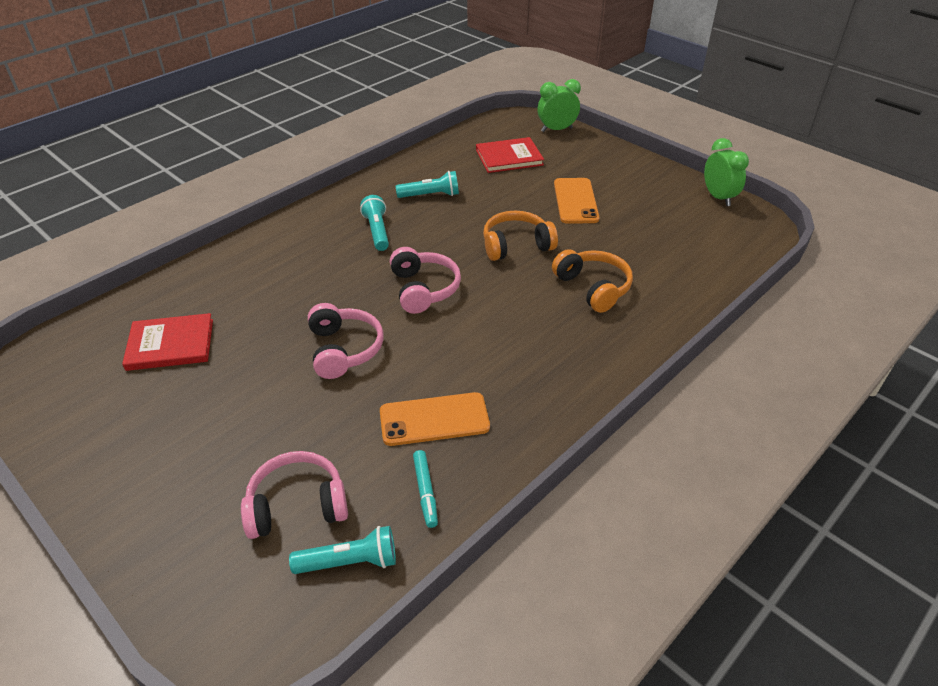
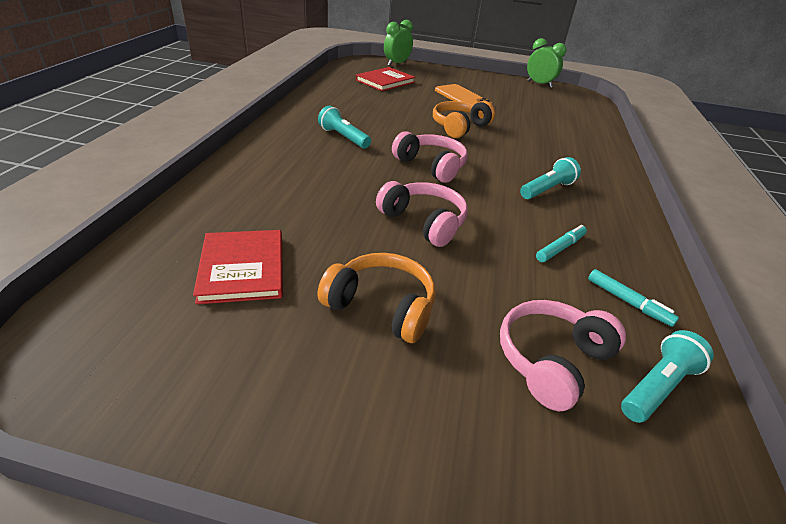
camera: 35 degrees left, 5 degrees down
(170, 344) = (242, 268): red book -> red book turned 60 degrees counterclockwise
(430, 195) = (357, 109): turquoise flashlight -> turquoise flashlight (547, 189)
(434, 419) = (560, 248): orange phone -> turquoise marker
(593, 288) = (541, 140): orange headphones -> orange headphones (382, 306)

